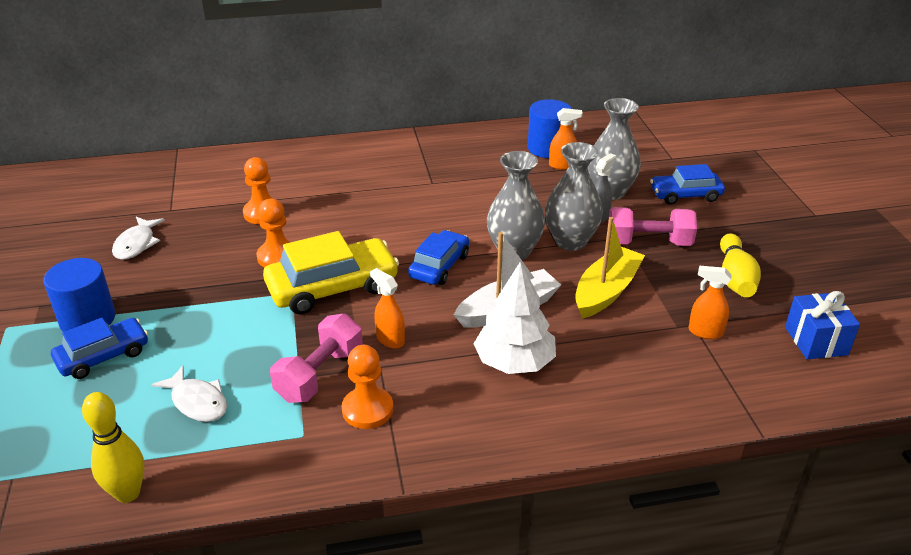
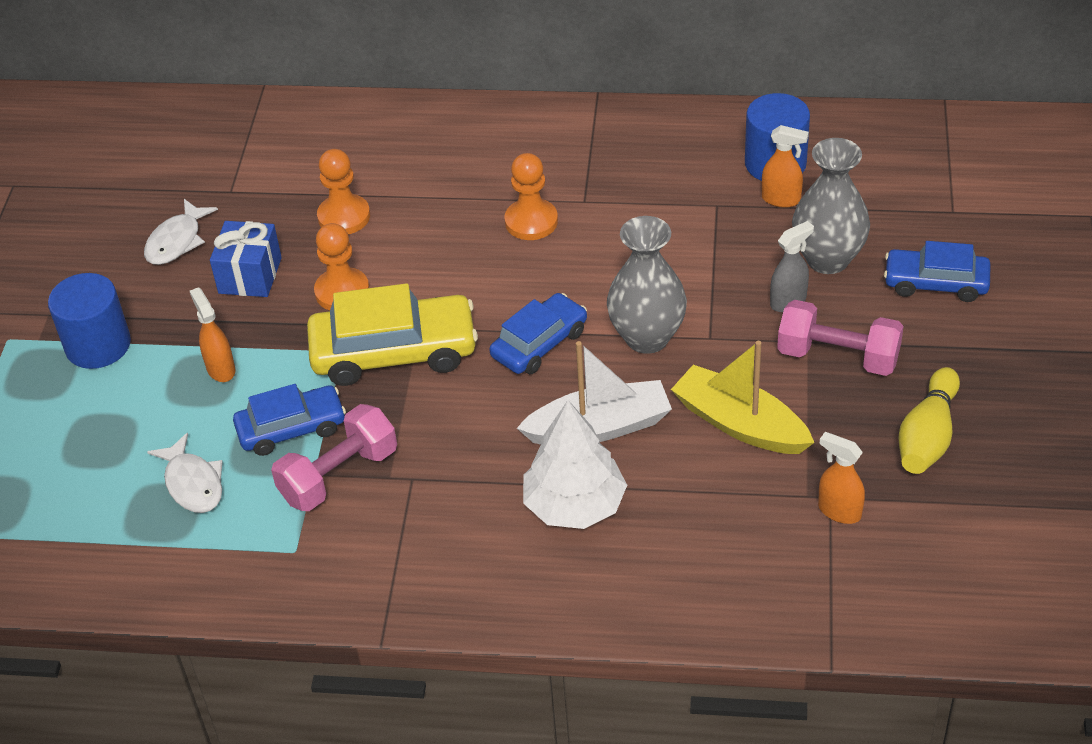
camera: 20 degrees right, 10 degrees up
(103, 356) = (105, 401): blue car -> blue car (291, 428)
(128, 493) = (95, 580): yellow bowling pin -> none
(367, 409) = (377, 533): orange pawn -> orange pawn (531, 221)
(390, 339) = (437, 443): orange spray bottle -> orange spray bottle (220, 369)
(570, 241) = (730, 335): grey vase -> none
(606, 291) = (740, 424): yellow boat -> yellow boat turned 105 degrees counterclockwise
(816, 341) = (981, 554): blue gift -> blue gift (250, 275)

